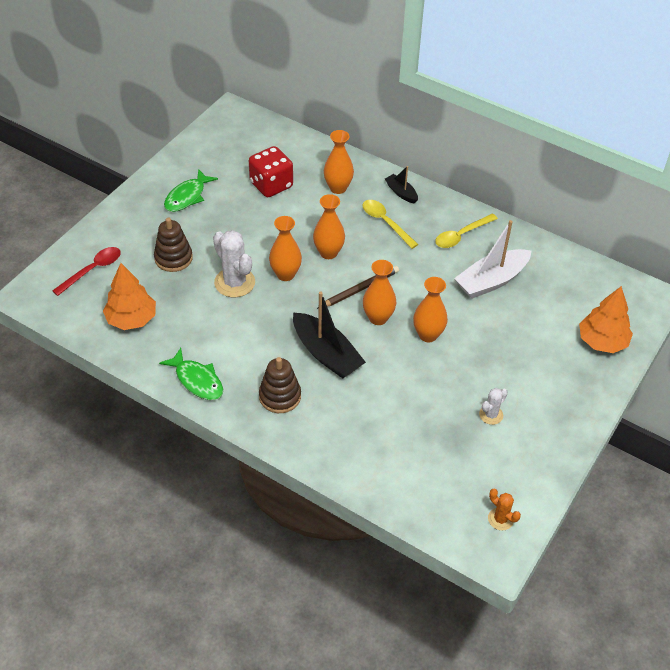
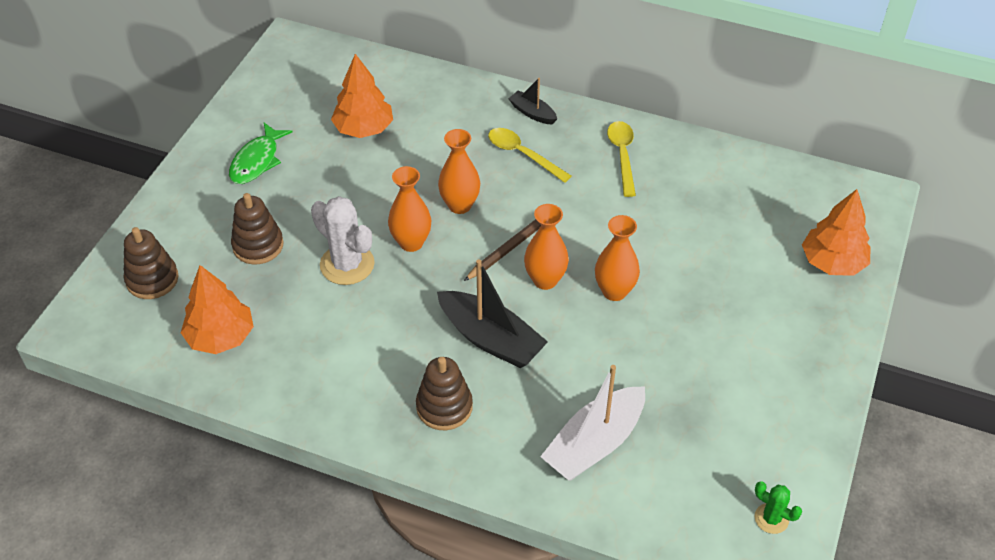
camera: 10 degrees left, 0 degrees up
(92, 270) = (152, 279): red spoon -> brown stacking toy
(197, 380) = (329, 405): green fish -> none
(271, 185) = (363, 129): red dice -> orange tree
(338, 188) = (450, 119): orange vase -> none
(461, 235) = (622, 156): yellow spoon -> yellow spoon turned 135 degrees clockwise
(491, 281) = (675, 208): white boat -> white boat (595, 443)
(491, 415) = (721, 382): white cactus -> none
(500, 519) = (771, 518): orange cactus -> green cactus

